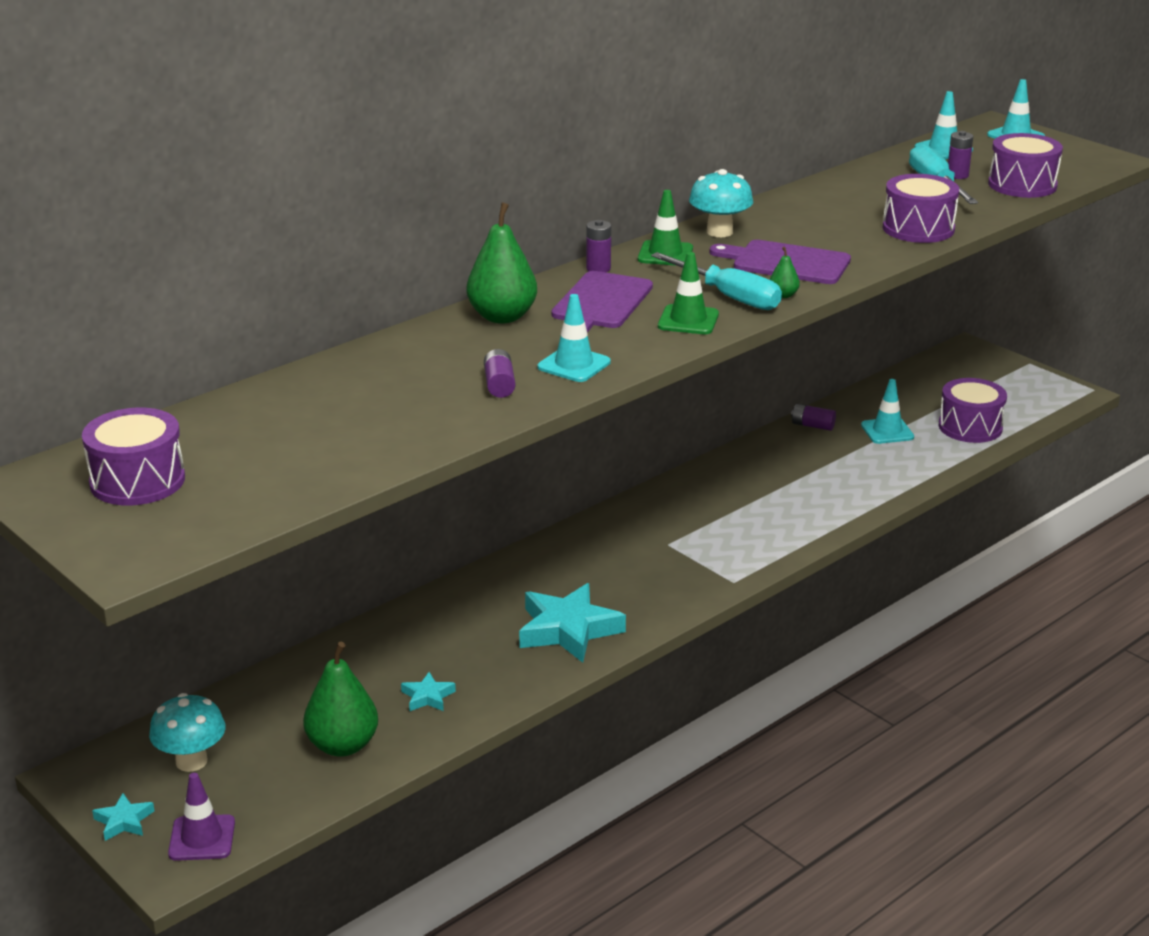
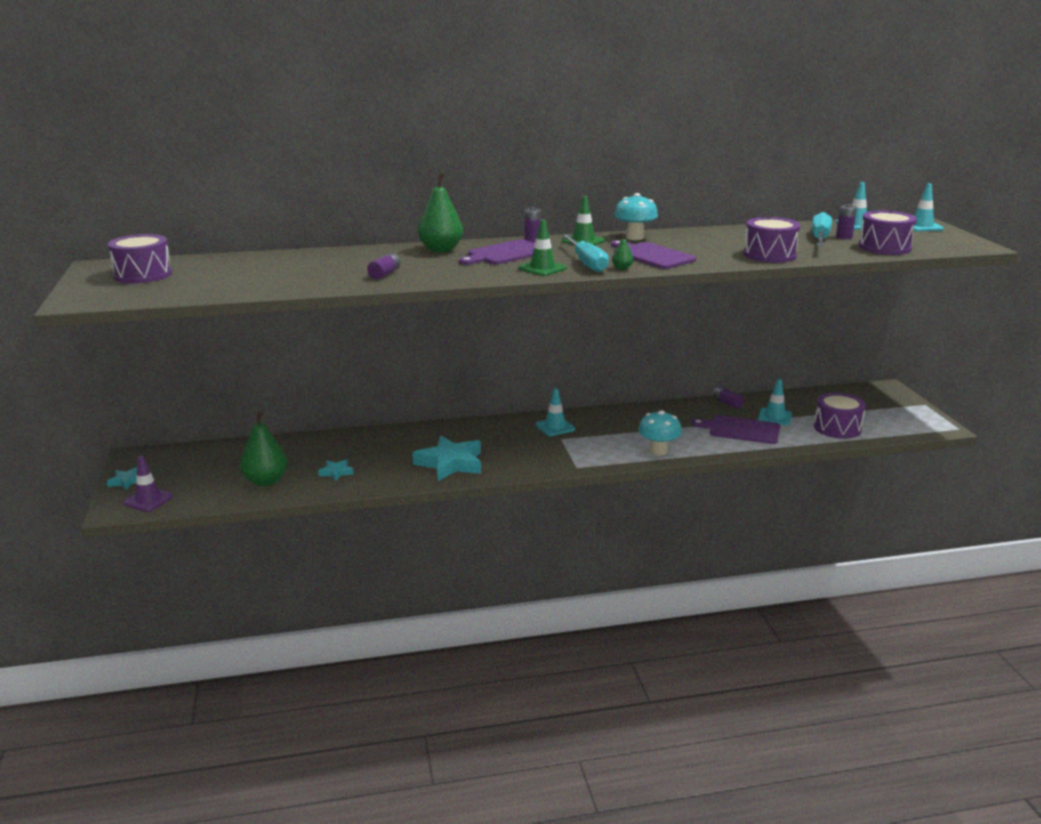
camera: 30 degrees right, 5 degrees down
(191, 761) = (189, 466): turquoise mushroom -> turquoise mushroom (658, 451)
(574, 365) = (440, 274): turquoise traffic cone -> turquoise traffic cone (555, 427)
(868, 463) = (741, 430): none -> purple cutting board

